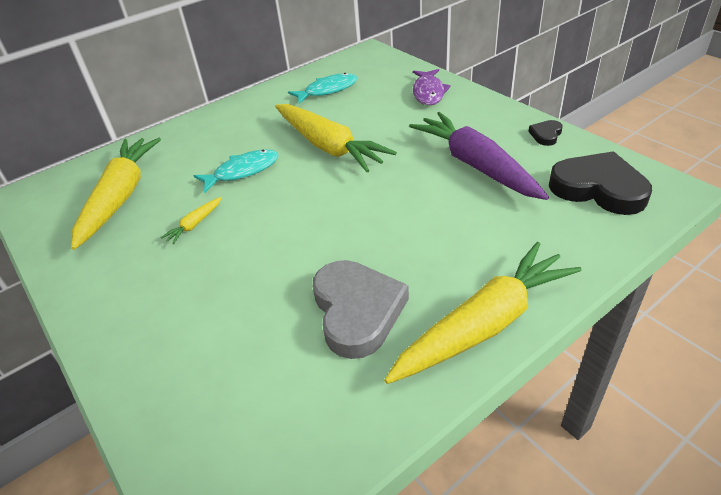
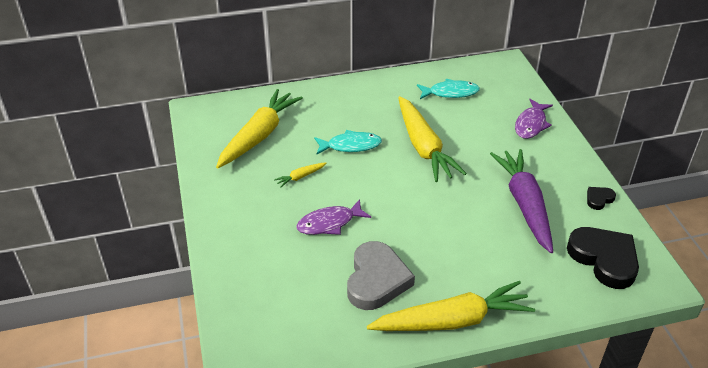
camera: 20 degrees right, 0 degrees up
(258, 264) = (329, 223): none -> purple fish

